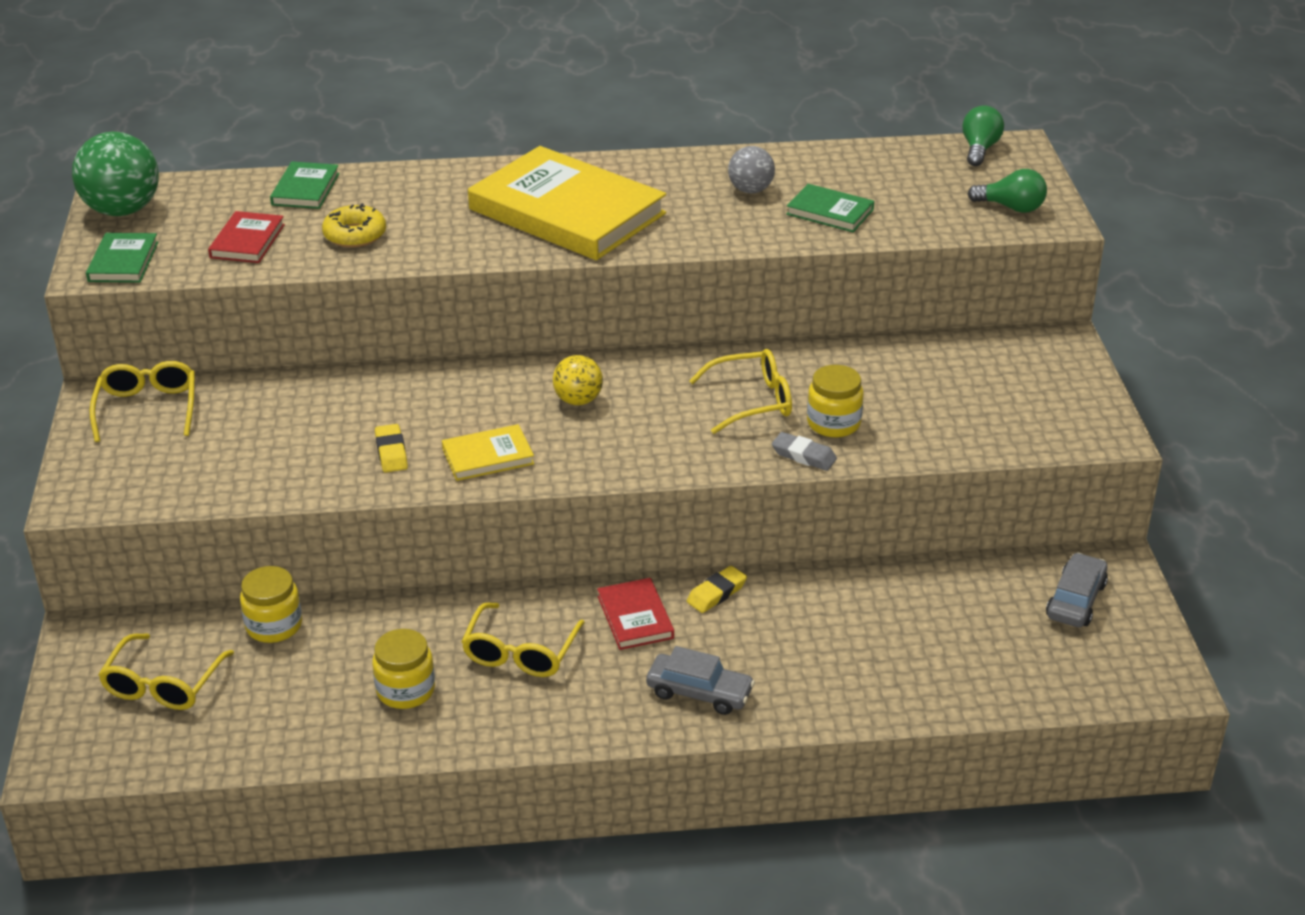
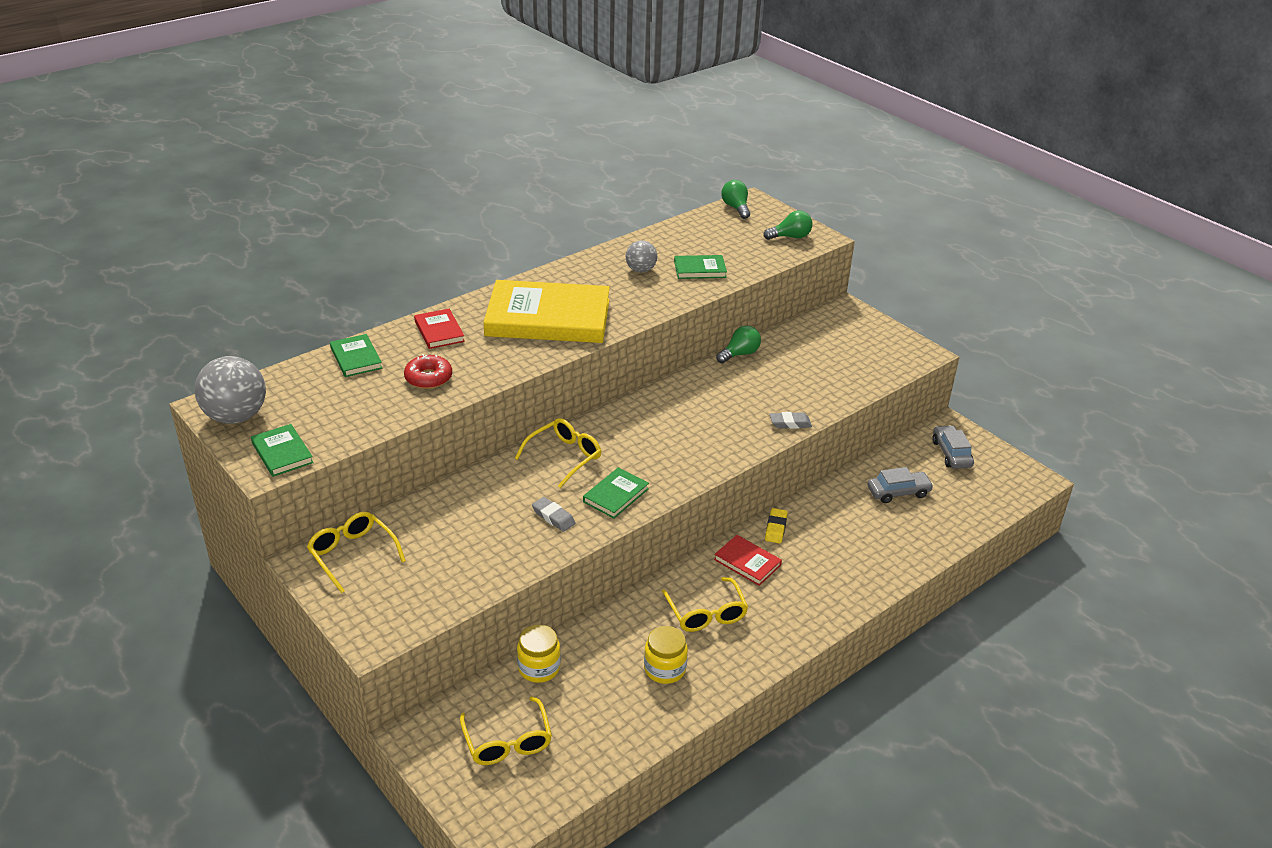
camera: 35 degrees left, 0 degrees up
(123, 210) = (236, 417): green ball -> grey ball
(247, 241) = (357, 407): red book -> red book (439, 331)
(355, 235) = (428, 378): yellow donut -> red donut
(391, 452) = (553, 517): yellow eraser -> grey eraser
(488, 456) = (616, 495): yellow book -> green book
(578, 400) = (630, 439): yellow ball -> none
(699, 692) = (826, 590): grey car -> grey car (898, 492)
(752, 401) = (728, 402): yellow glasses -> yellow glasses (564, 457)
(833, 423) = (785, 398): yellow jar -> none
(837, 349) = (739, 354): none -> green light bulb

